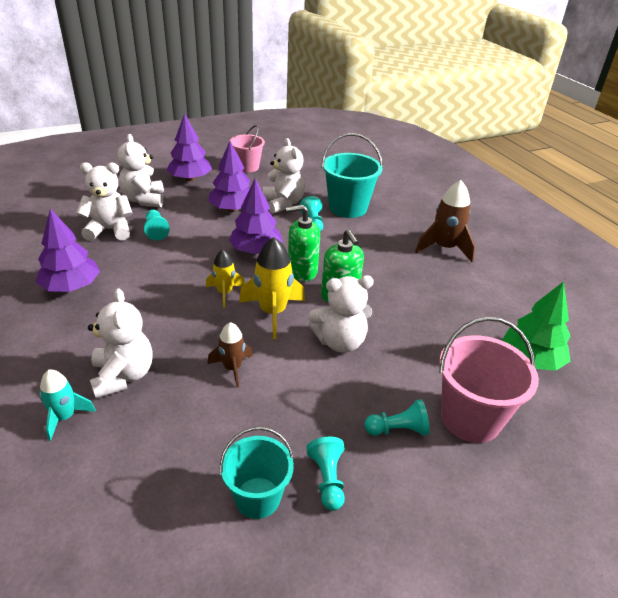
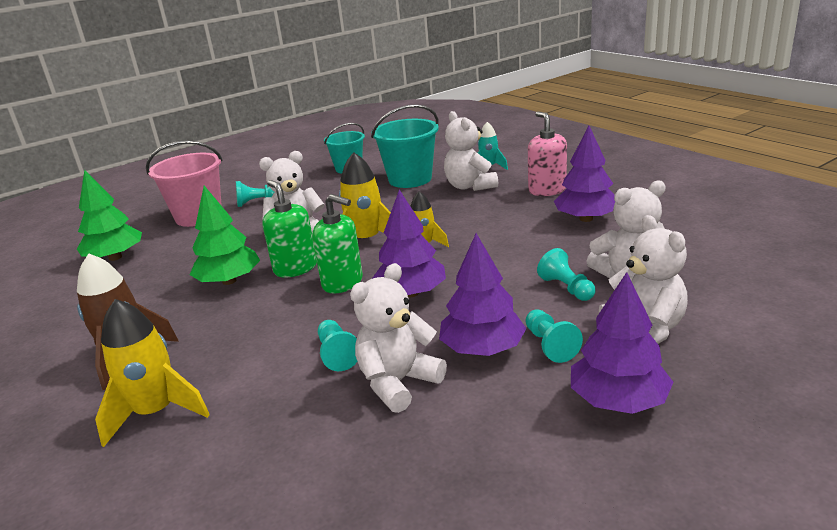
camera: 175 degrees right, 10 degrees down
(55, 339) = (547, 190): none -> pink soap dispenser
(232, 368) = (388, 204): brown rocket -> none
(247, 167) = (524, 476): pink bucket -> none
(283, 203) = (398, 383): white teddy bear -> white teddy bear turned 75 degrees clockwise
(302, 271) = (343, 282): green soap dispenser -> green soap dispenser turned 45 degrees clockwise
(327, 479) = (308, 179): turquoise pawn -> turquoise pawn (550, 345)
(347, 208) = (273, 403): turquoise bucket -> turquoise bucket (410, 179)
(395, 296) = (229, 281): none -> green tree
(408, 215) = (156, 412): none -> yellow rocket

